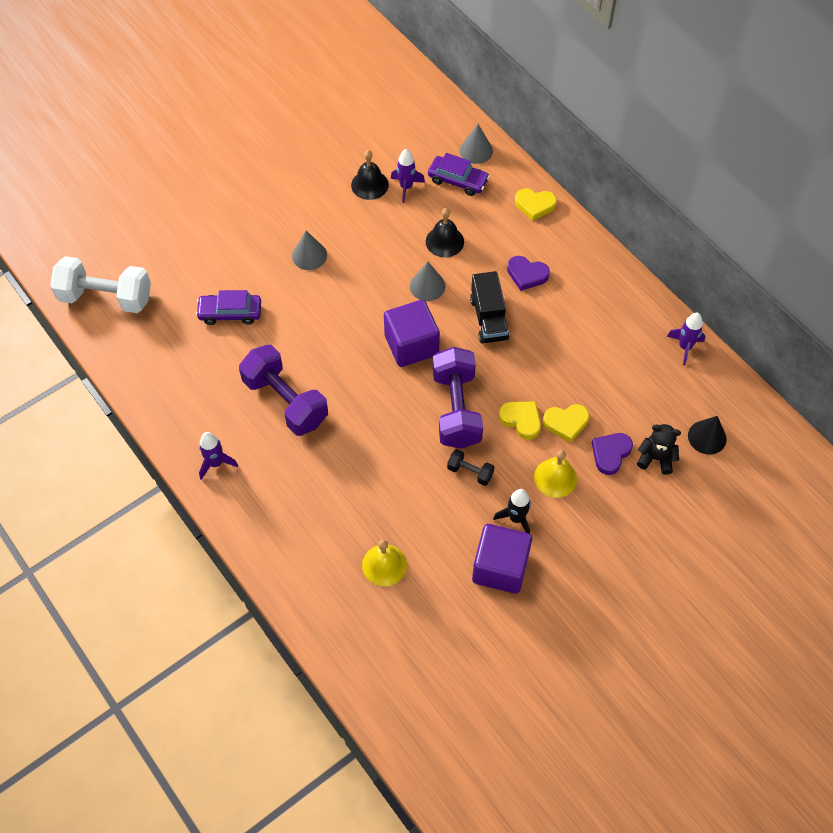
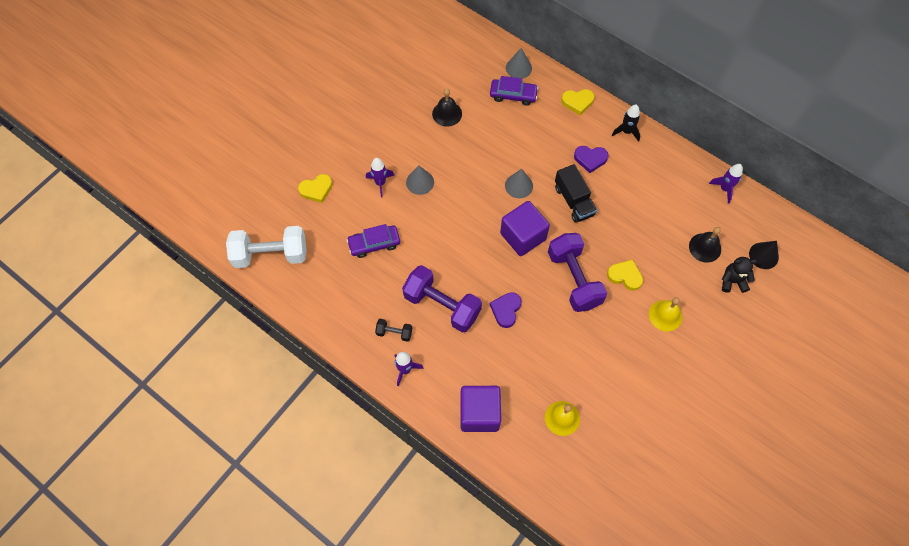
camera: 15 degrees left, 5 degrees up
(406, 187) = (475, 109): purple rocket -> purple rocket (380, 183)
(444, 241) = (519, 146): black bell -> black bell (705, 247)
(470, 472) = (601, 327): black dumbbell -> black dumbbell (394, 333)
(500, 567) = (649, 397): purple cube -> purple cube (479, 413)
(516, 518) = (647, 355): black rocket -> black rocket (626, 131)
(566, 423) = (658, 270): yellow heart -> yellow heart (316, 189)
(610, 454) = (699, 286): purple heart -> purple heart (506, 310)

